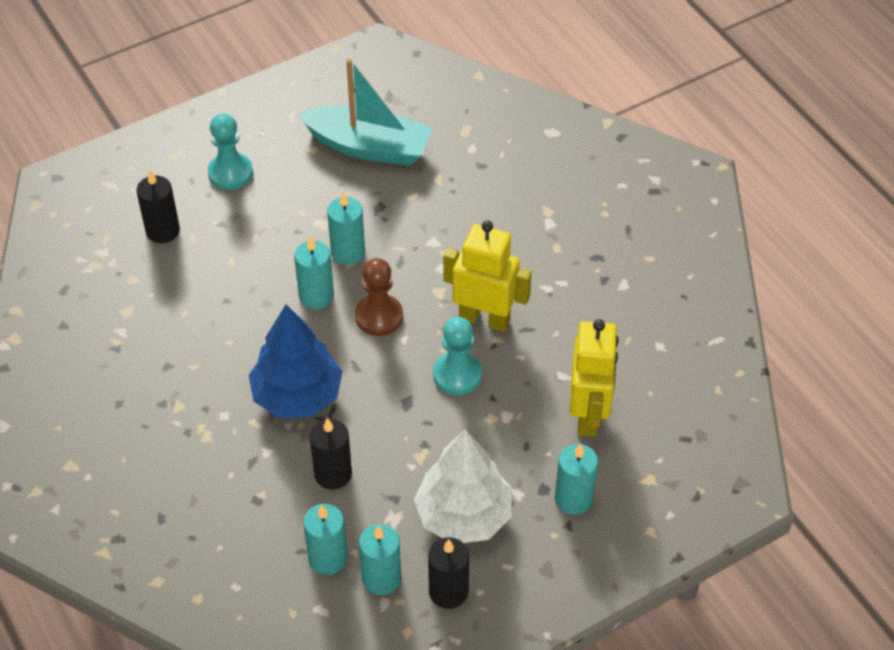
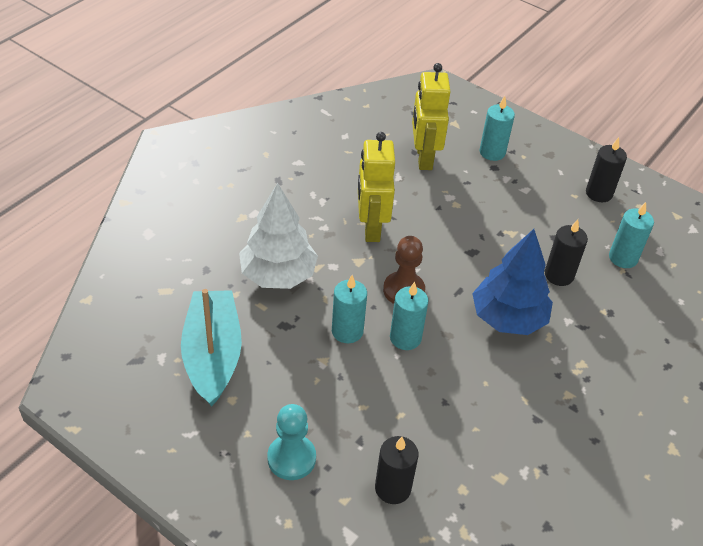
camera: 115 degrees left, 5 degrees down
(381, 578) = (615, 227): turquoise candle -> none
(457, 375) = (431, 230): turquoise pawn -> none
(464, 515) = (541, 199): white tree -> white tree (278, 275)
(588, 415) = (423, 158): yellow robot -> yellow robot turned 75 degrees counterclockwise

